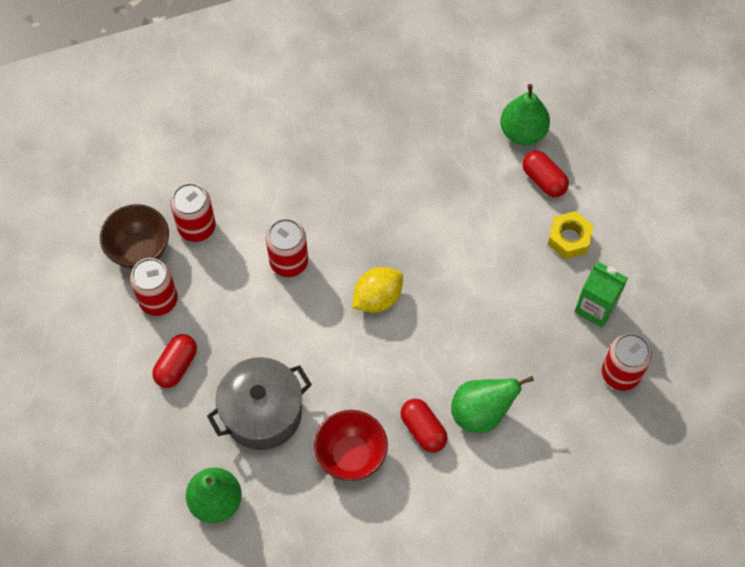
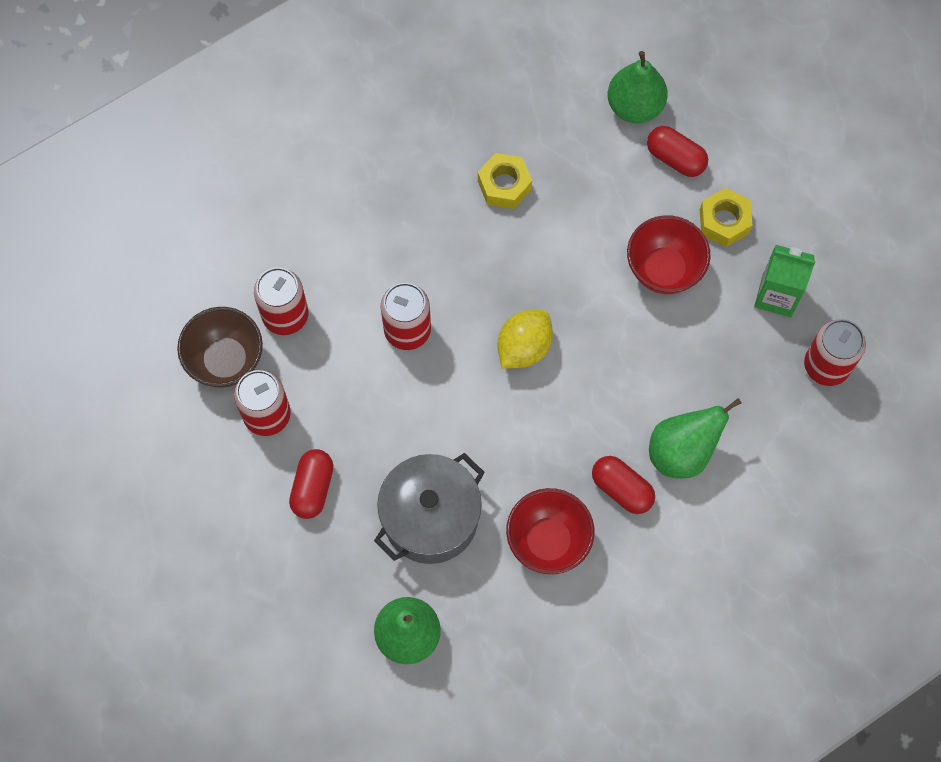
camera: 15 degrees left, 5 degrees up
(400, 168) = (504, 185): none -> yellow nut
(508, 264) = (664, 270): none -> red bowl

